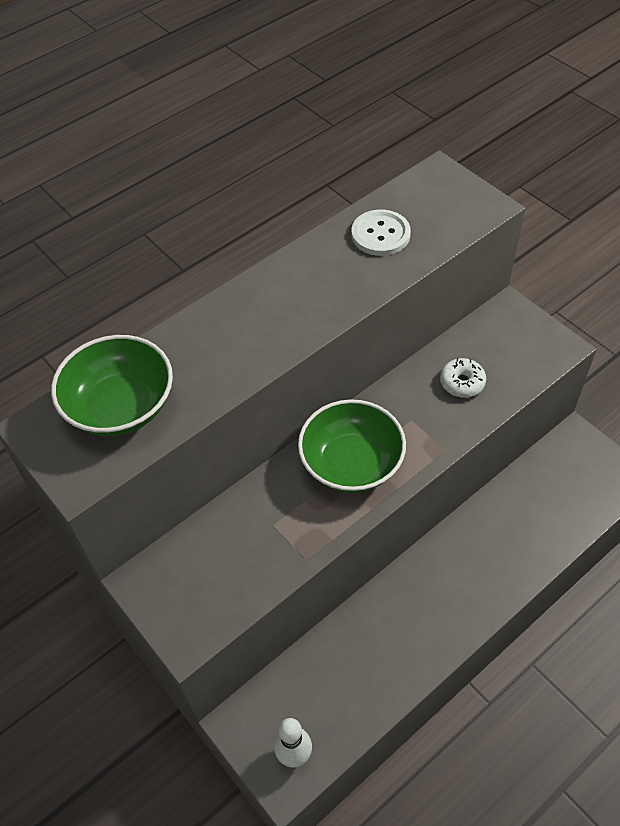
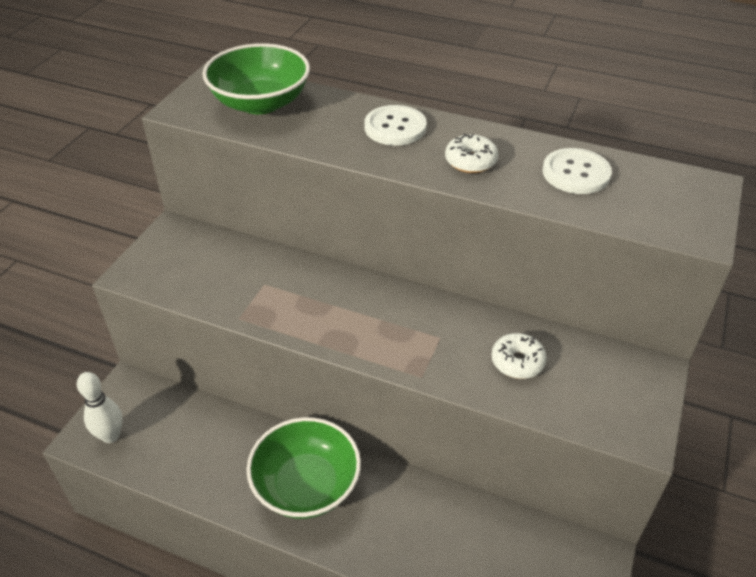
camera: 60 degrees right, 10 degrees down
(239, 319) = (395, 127): none -> white button
(324, 290) = (470, 161): none -> white donut
(351, 463) = (360, 312): green bowl -> green bowl (306, 485)

